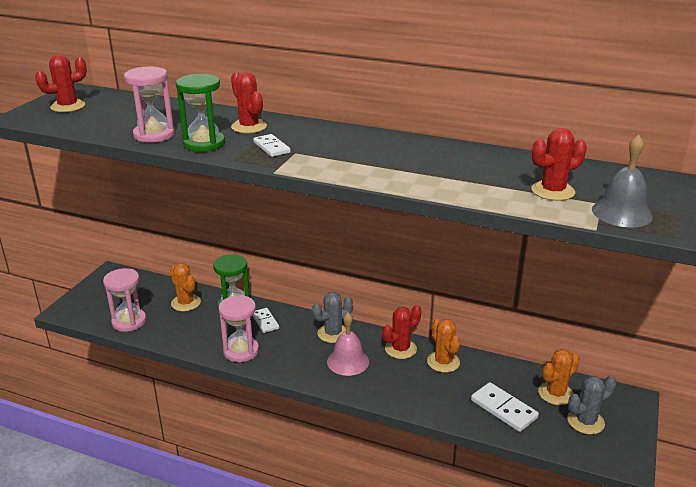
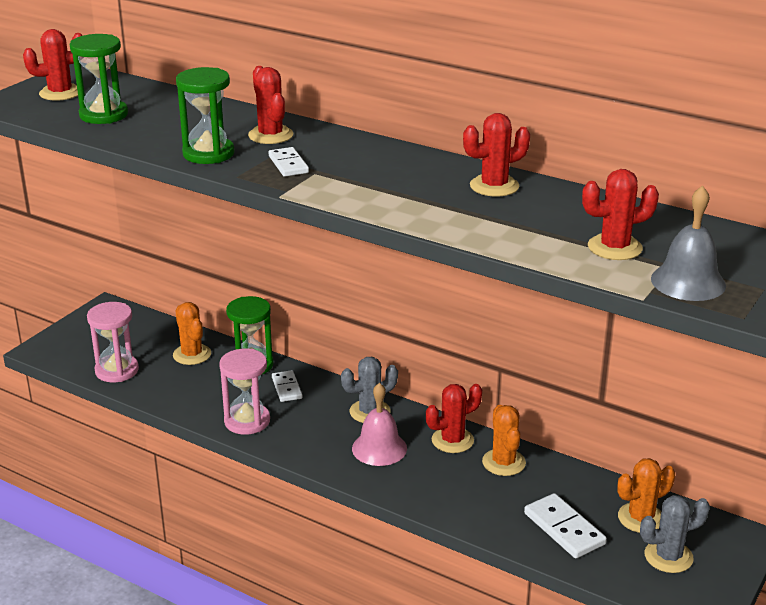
camera: 10 degrees right, 0 degrees up
(108, 120) = (104, 115): none -> green hourglass
(154, 135) = (152, 138): pink hourglass -> none
(438, 152) = (494, 186): none -> red cactus

